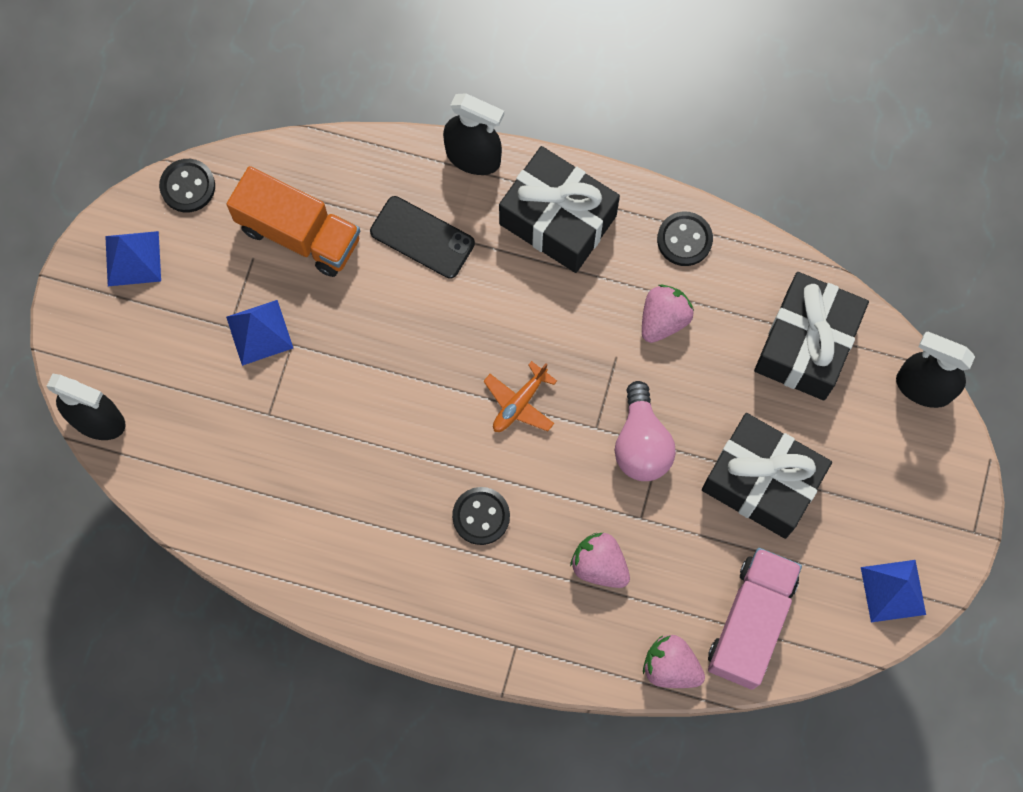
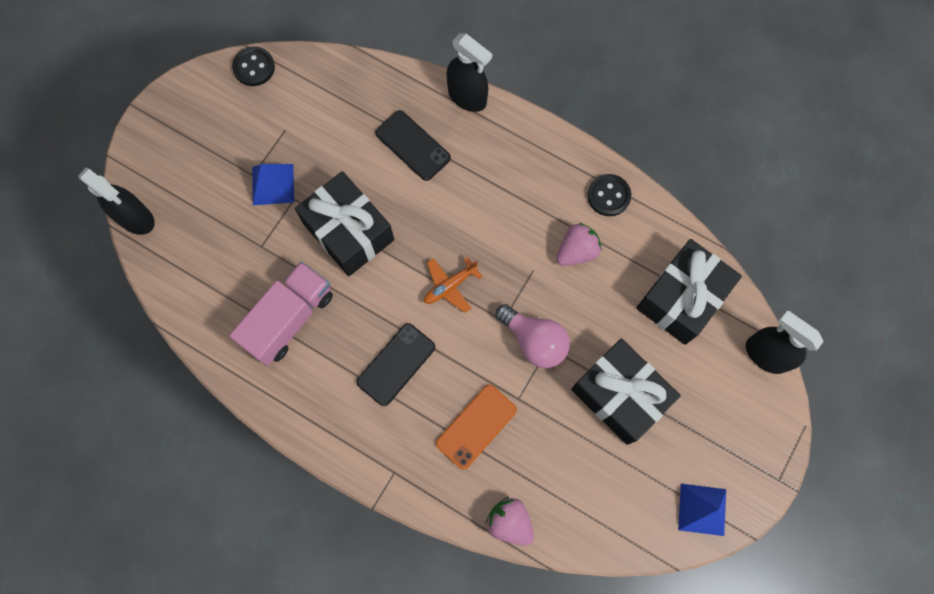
camera: 15 degrees right, 0 degrees up
(133, 258) = (199, 108): blue pyramid -> none
(299, 233) = (323, 120): orange truck -> none
(481, 516) = (396, 364): black button -> black phone
(558, 220) = (517, 157): black gift -> black gift (349, 232)
(599, 565) = (476, 426): pink strawberry -> orange phone
(641, 443) = (534, 341): pink light bulb -> pink light bulb turned 60 degrees counterclockwise
(751, 622) = (582, 504): pink truck -> pink truck (289, 319)

